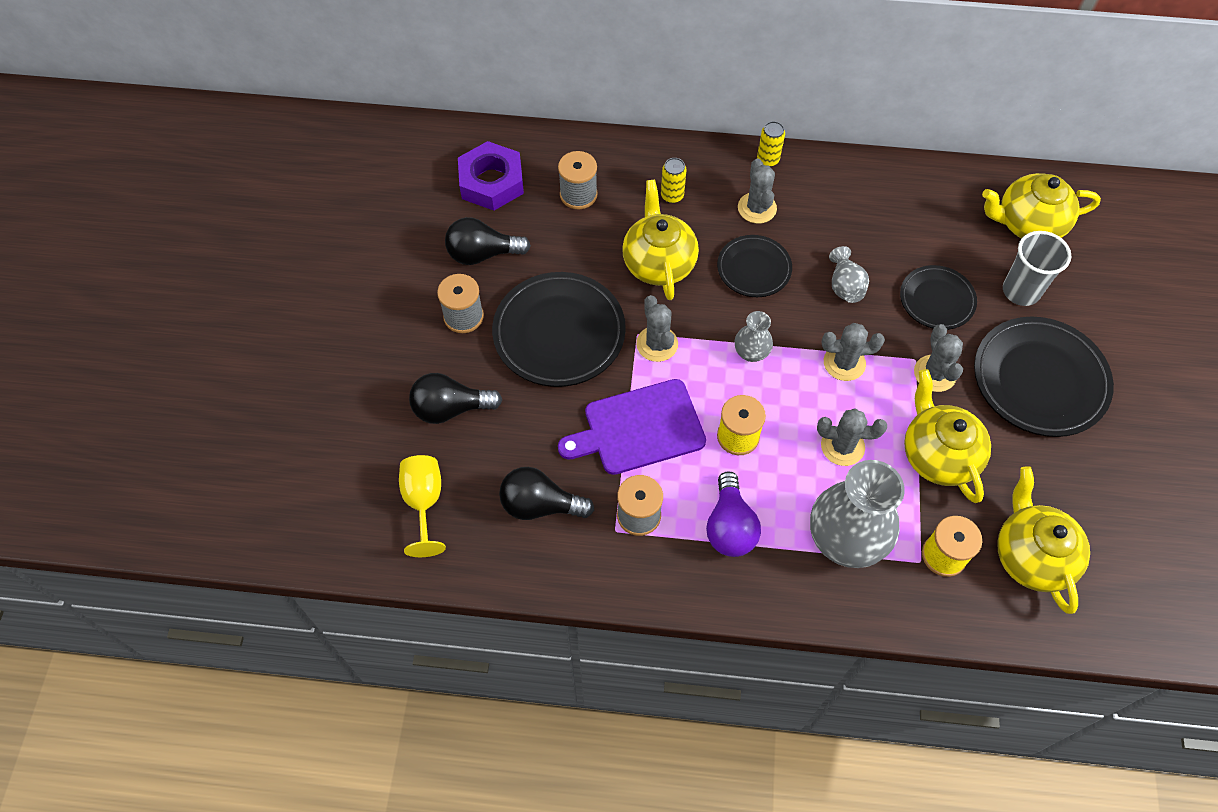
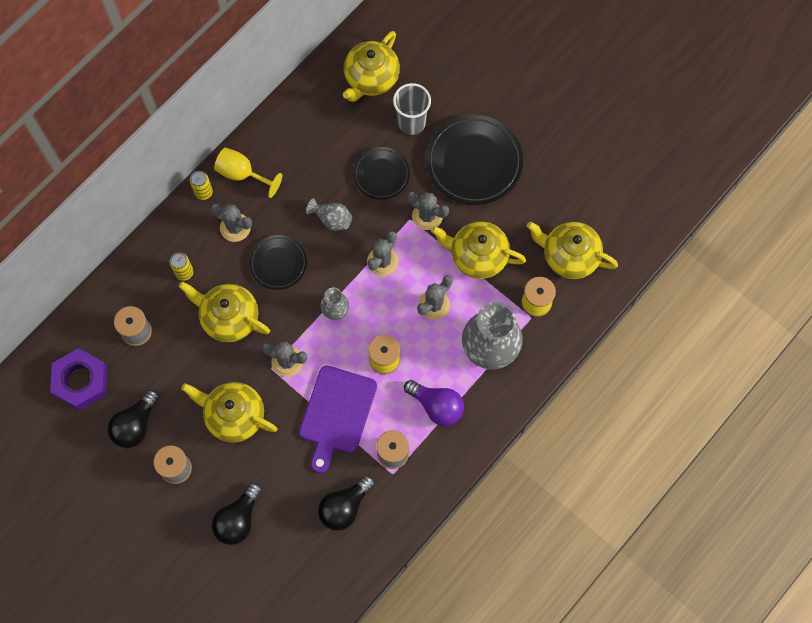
camera: 55 degrees left, 10 degrees up
(424, 502) = (292, 576): yellow goblet -> yellow goblet (242, 174)
(559, 333) = (234, 416): black plate -> yellow teapot

